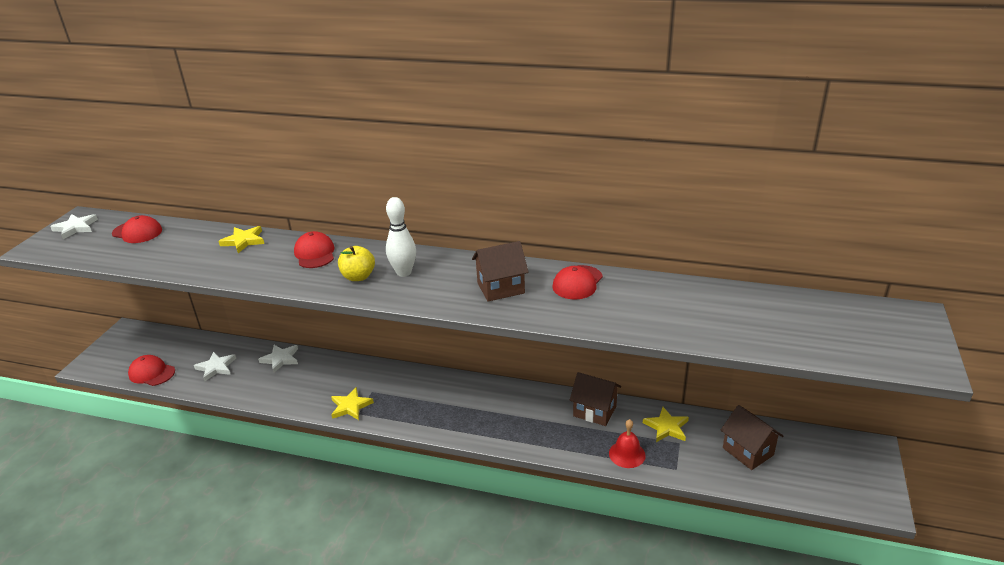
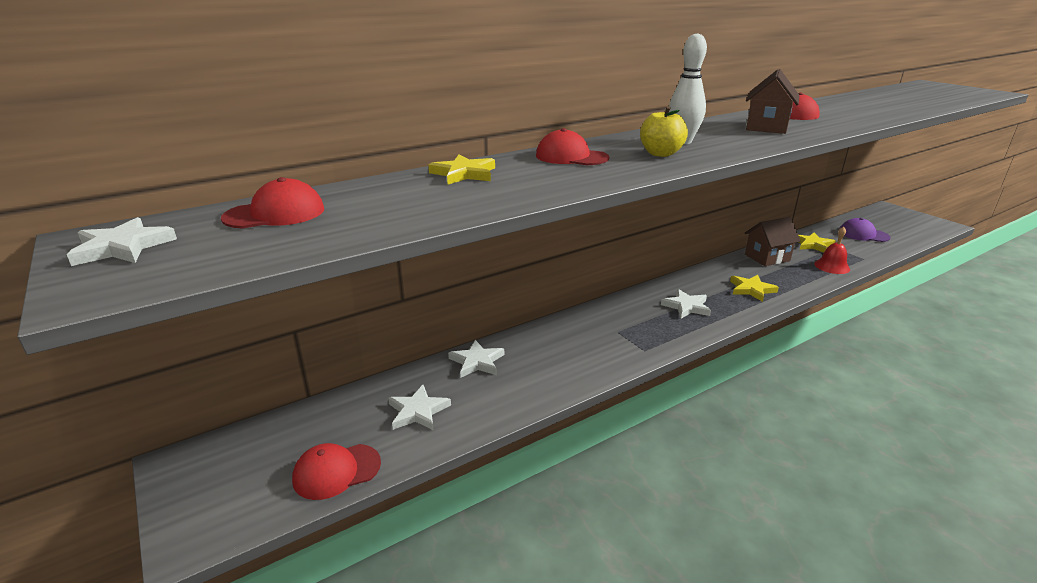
camera: 50 degrees left, 5 degrees down
(350, 406) = (627, 350): yellow star -> yellow star (751, 289)
(444, 405) = (686, 306): none -> white star
(748, 451) = (863, 234): brown house -> purple cap

